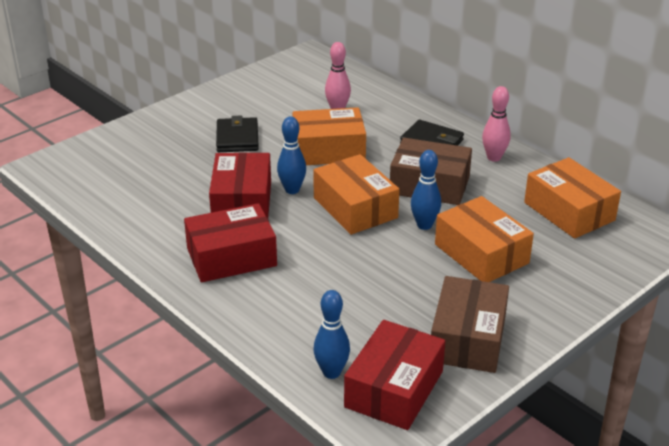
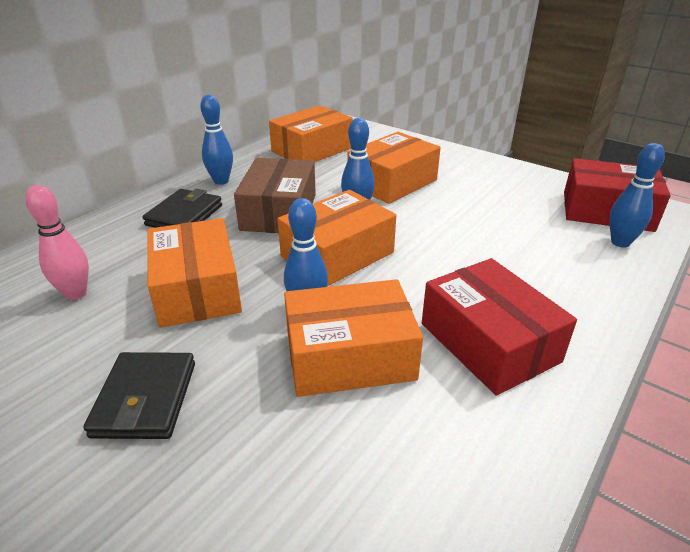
camera: 100 degrees left, 0 degrees up
(237, 138) = (145, 399): black wallet -> black wallet turned 75 degrees counterclockwise
(242, 201) = (349, 356): red box -> orange box
(467, 338) = (514, 184): brown box -> none
(494, 157) = (221, 181): pink bowling pin -> blue bowling pin

